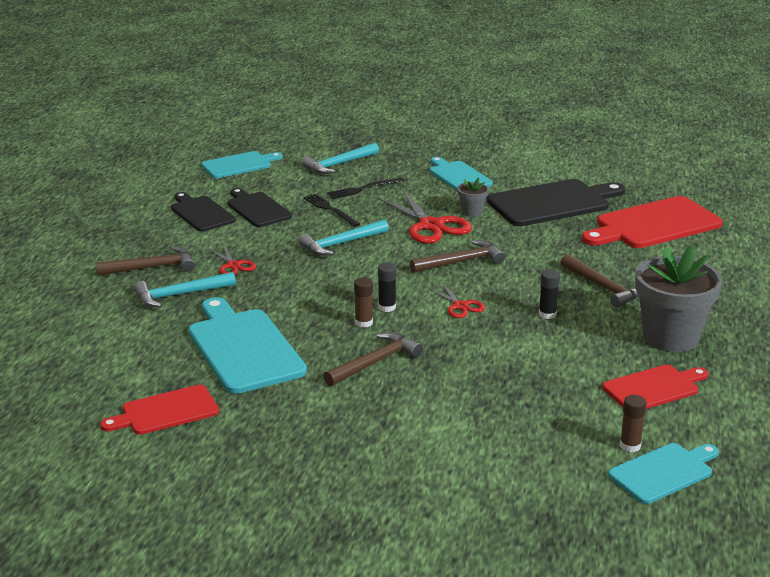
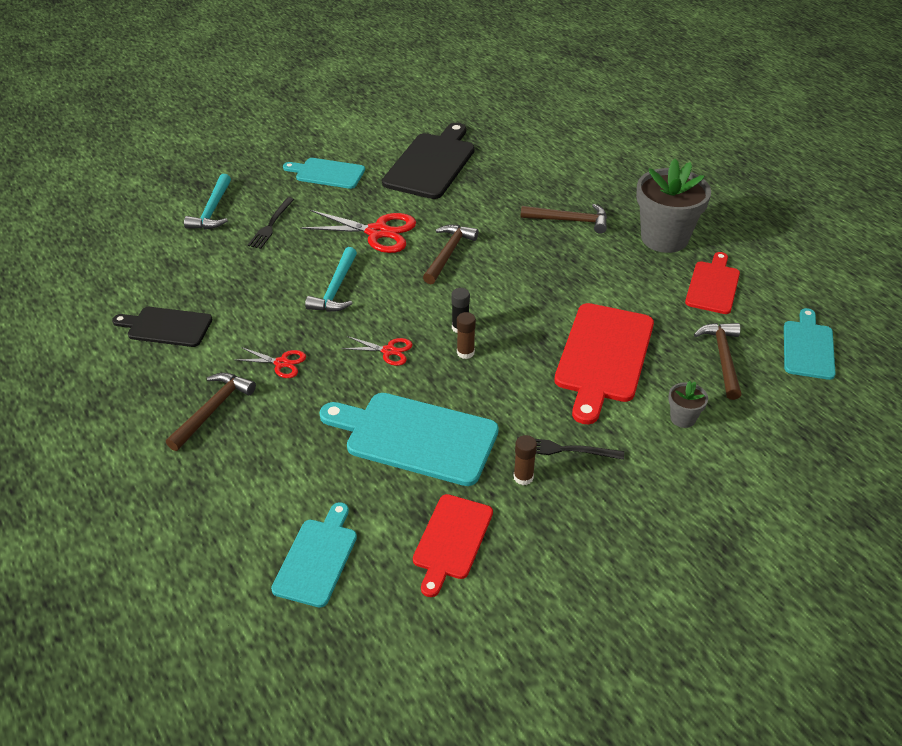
camera: 45 degrees left, 15 degrees up
(179, 295) = (282, 422): turquoise hammer -> none
(239, 165) = (121, 256): turquoise cutting board -> turquoise cutting board (317, 558)
(257, 209) = (211, 294): black cutting board -> none
(330, 209) = (275, 260): black fork -> black fork (565, 450)
(375, 362) = (527, 382): brown hammer -> brown hammer (723, 358)
(460, 306) = (507, 294): red scissors -> red scissors (388, 351)
(472, 212) = (388, 202): grey flower pot -> grey flower pot (683, 418)
(547, 314) = (570, 265): black glue stick -> none
(630, 446) = (765, 340): brown glue stick -> brown glue stick (523, 477)
(653, 225) = (522, 148): red cutting board -> red cutting board (603, 357)

